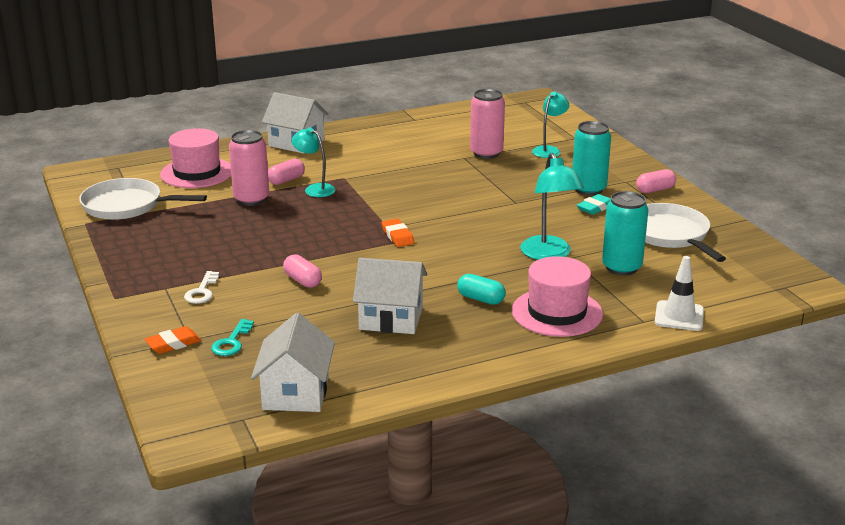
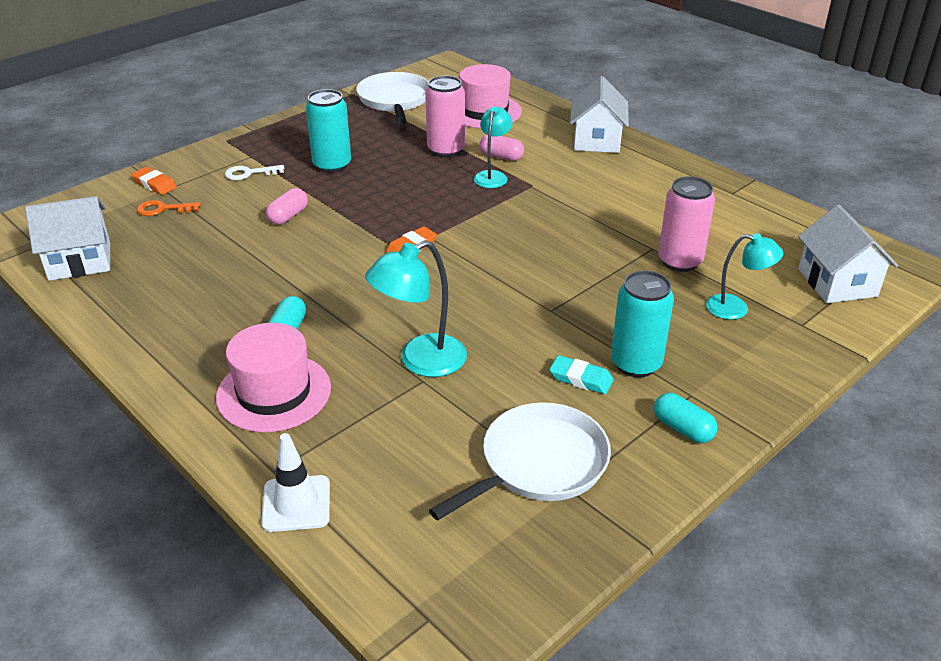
camera: 70 degrees right, 10 degrees up
(231, 342) = (163, 209): turquoise key -> orange key
(391, 318) = (228, 282): white house -> white house (837, 282)
(621, 267) = (414, 429): turquoise can -> turquoise can (332, 165)
(655, 190) = (682, 429): pink capsule -> turquoise capsule

